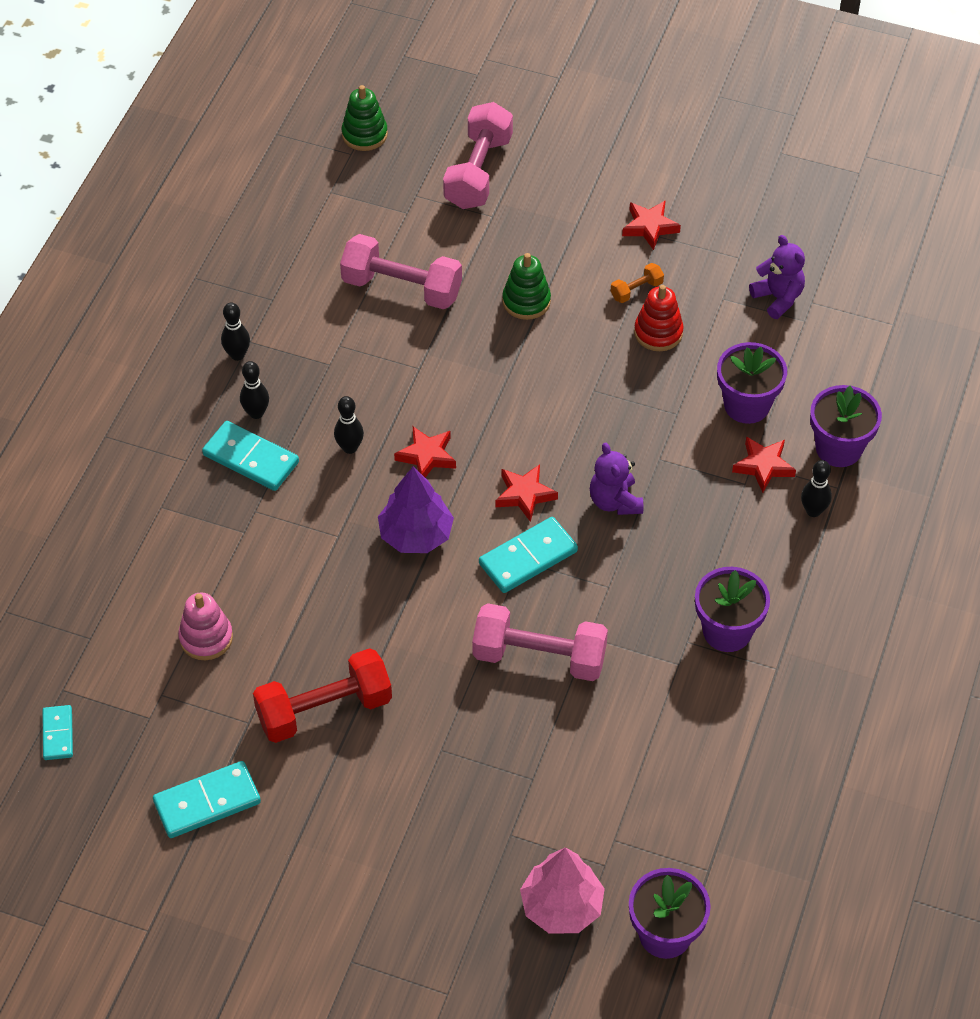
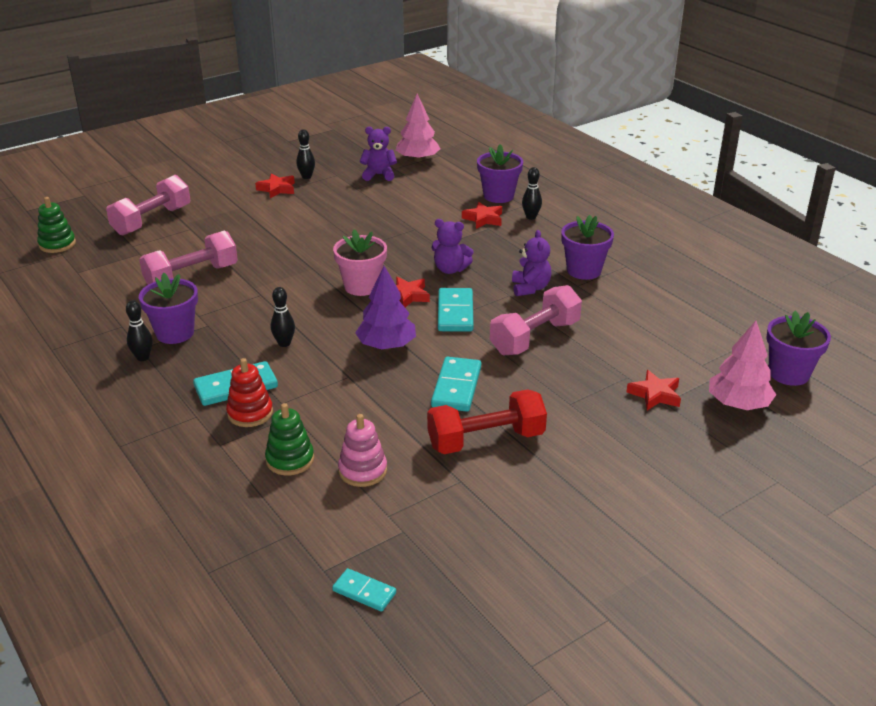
camera: 55 degrees left, 20 degrees down
(207, 802) = (512, 532): turquoise domino -> turquoise domino (456, 387)
(256, 413) = (202, 369): black bowling pin -> black bowling pin (306, 177)
(324, 709) = (486, 440): red dumbbell -> red dumbbell turned 60 degrees clockwise
(427, 456) = (331, 318): red star -> red star (655, 394)
(478, 172) = (152, 221): pink dumbbell -> pink dumbbell turned 75 degrees clockwise
(509, 443) = (362, 286): none -> pink flower pot
(526, 301) = (268, 242): green stacking toy -> green stacking toy (290, 460)
(636, 290) = (313, 208): orange dumbbell -> none
(640, 599) = (530, 288): none -> purple teddy bear
(658, 333) = (351, 213): red stacking toy -> red stacking toy (250, 413)
(746, 405) = (436, 208): purple flower pot -> purple flower pot (175, 333)
(859, 310) = (418, 159): none -> pink tree

